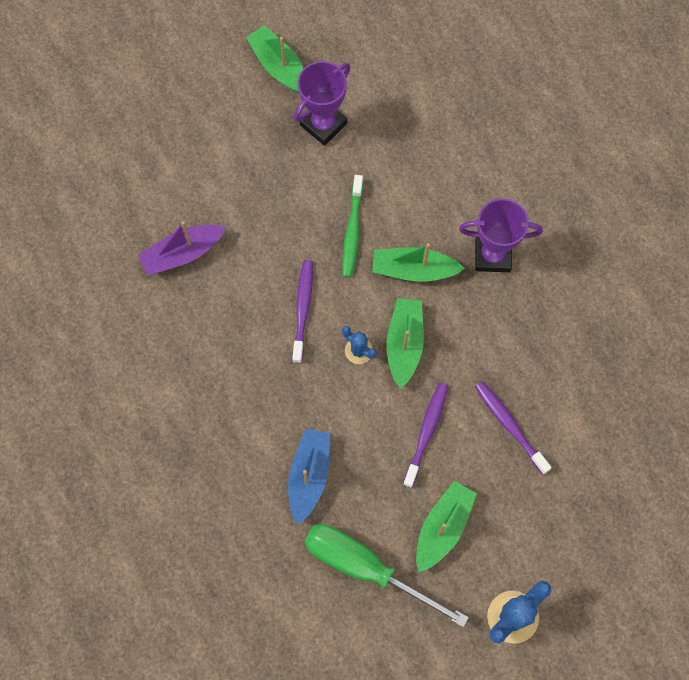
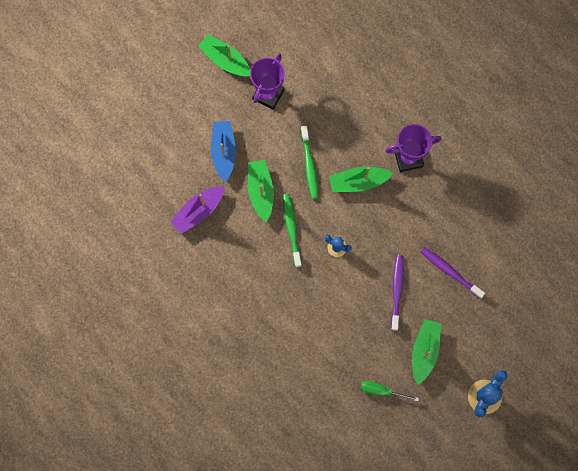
camera: 15 degrees left, 5 degrees up
(302, 309) = (291, 229): purple toothbrush -> green toothbrush
(309, 476) = (328, 340): blue boat -> blue boat (223, 152)
(365, 568) = (382, 391): green screwdriver -> green screwdriver, size x0.49
(404, 344) = (366, 235): green boat -> green boat (261, 191)

